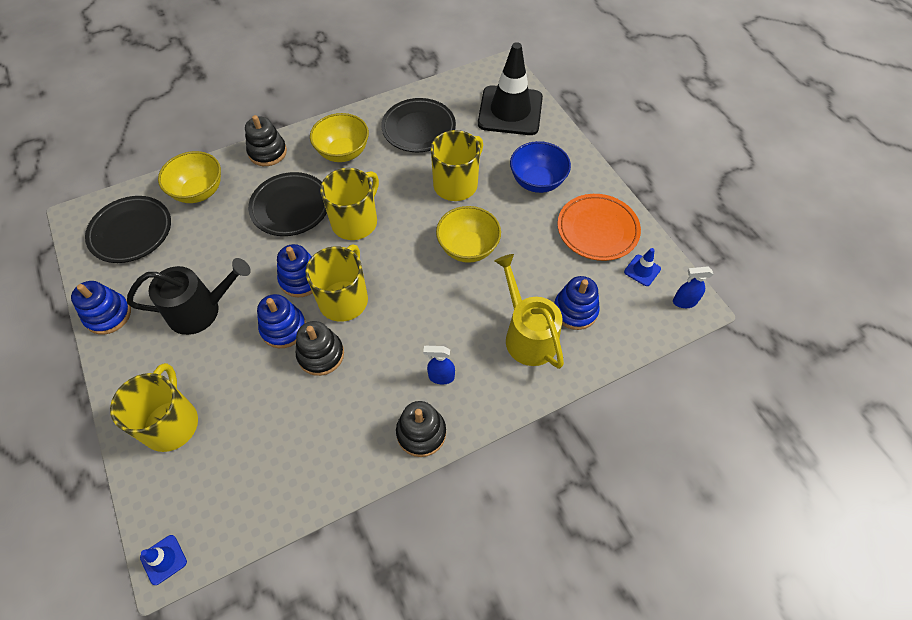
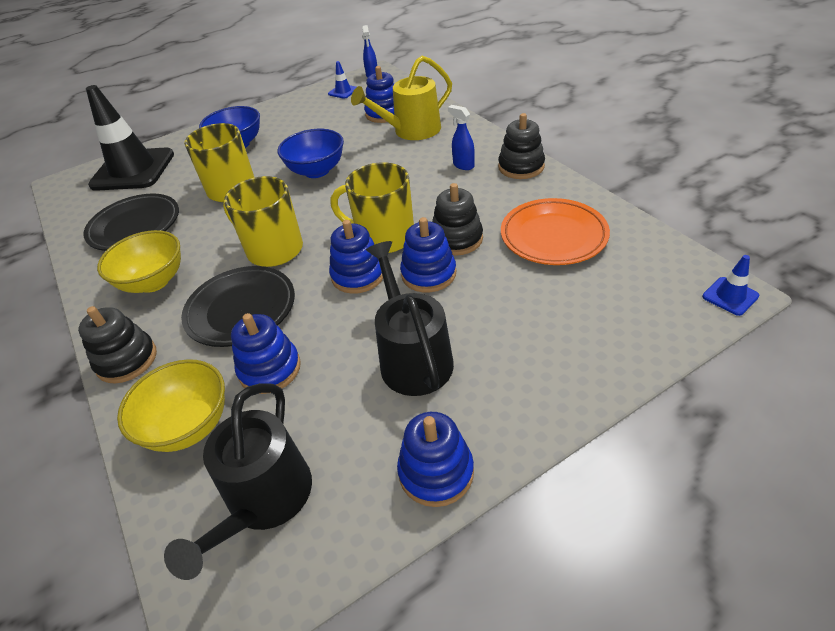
camera: 90 degrees left, 15 degrees down
(131, 232) = (265, 500): black plate -> black watering can
(171, 423) = (580, 338): yellow mug -> none
(226, 228) = (270, 369): none -> blue stacking toy
(441, 377) = (463, 165): blue spray bottle -> blue spray bottle turned 135 degrees clockwise
(468, 248) = (316, 171): yellow bowl -> blue bowl
(597, 230) = (300, 112): orange plate -> orange plate (553, 236)

